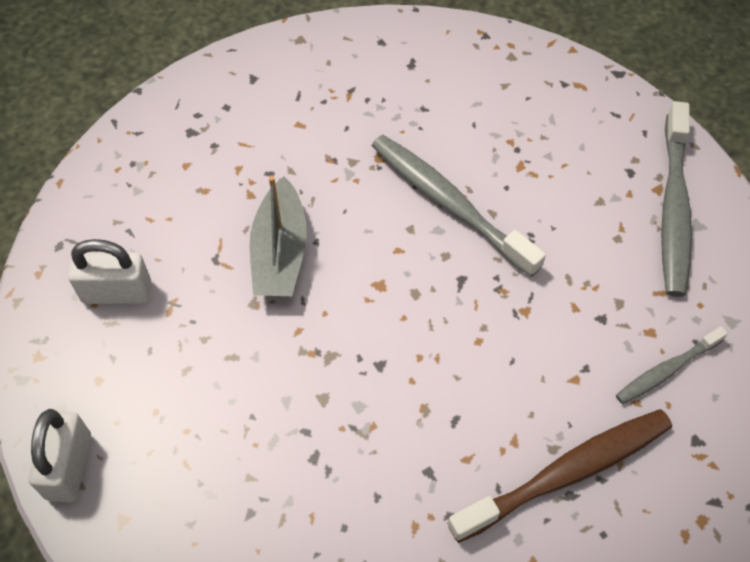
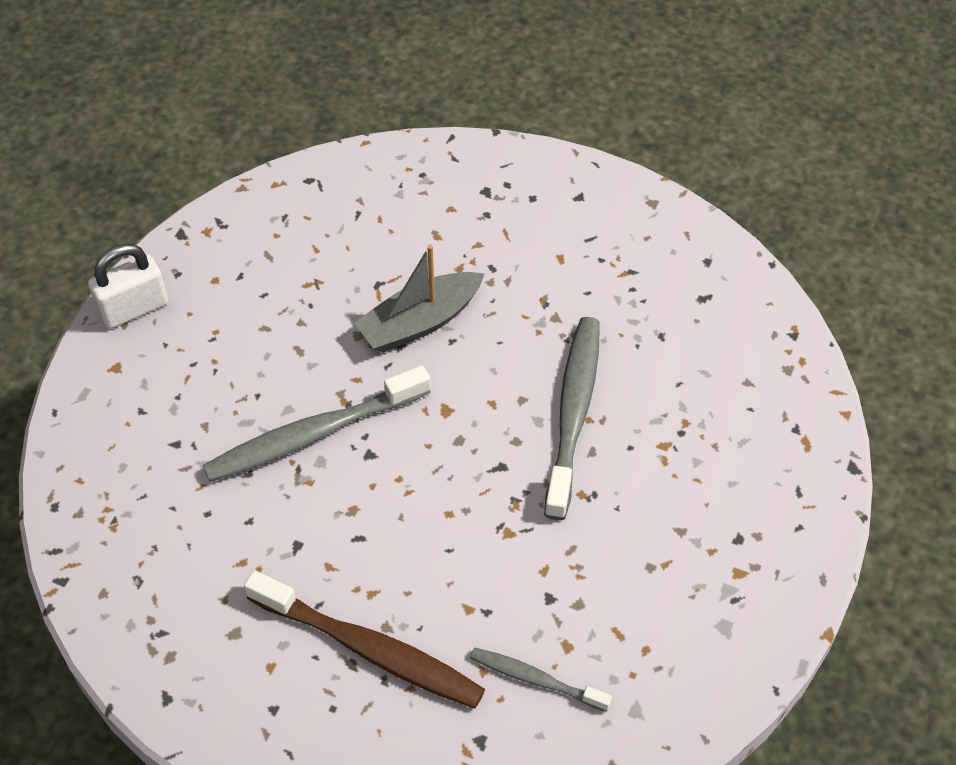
camera: 55 degrees right, 5 degrees down
(117, 292) = (297, 241): white padlock -> none
(673, 208) = (727, 597): grey toothbrush -> grey toothbrush (313, 434)

